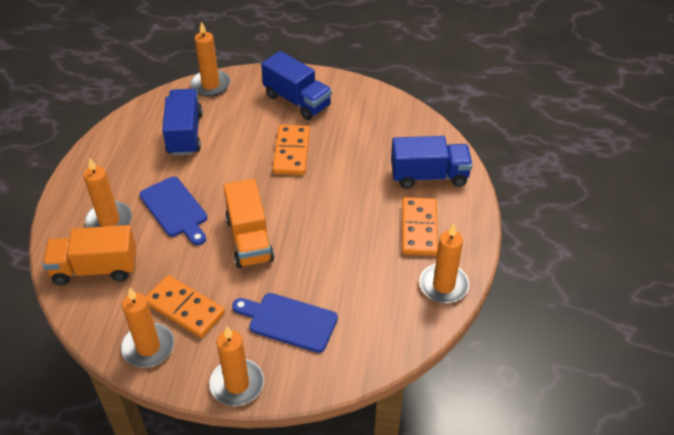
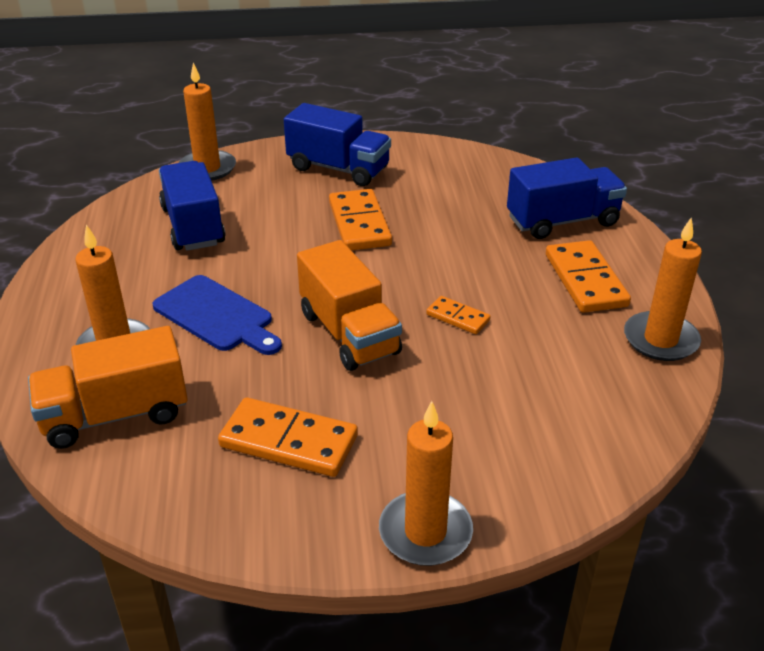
camera: 15 degrees left, 10 degrees down
(148, 347) = (251, 509): orange candle -> none
(289, 321) = (463, 427): blue cutting board -> none
(322, 241) = (458, 317): none -> orange domino

